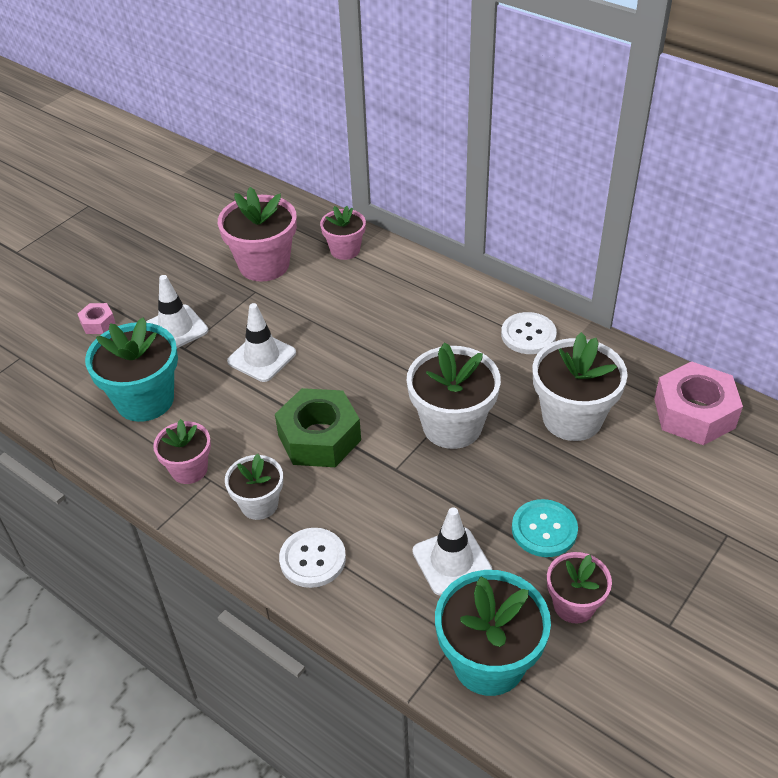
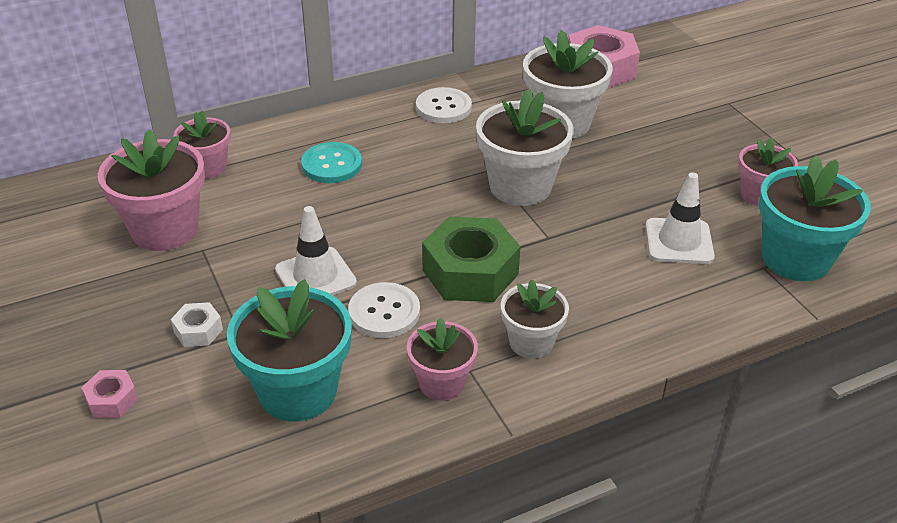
camera: 65 degrees left, 5 degrees down
(176, 328) = (198, 331): white traffic cone -> white nut
(312, 559) = (627, 326): white button -> white button (384, 312)
(544, 529) = (673, 181): turquoise button -> turquoise button (331, 165)

